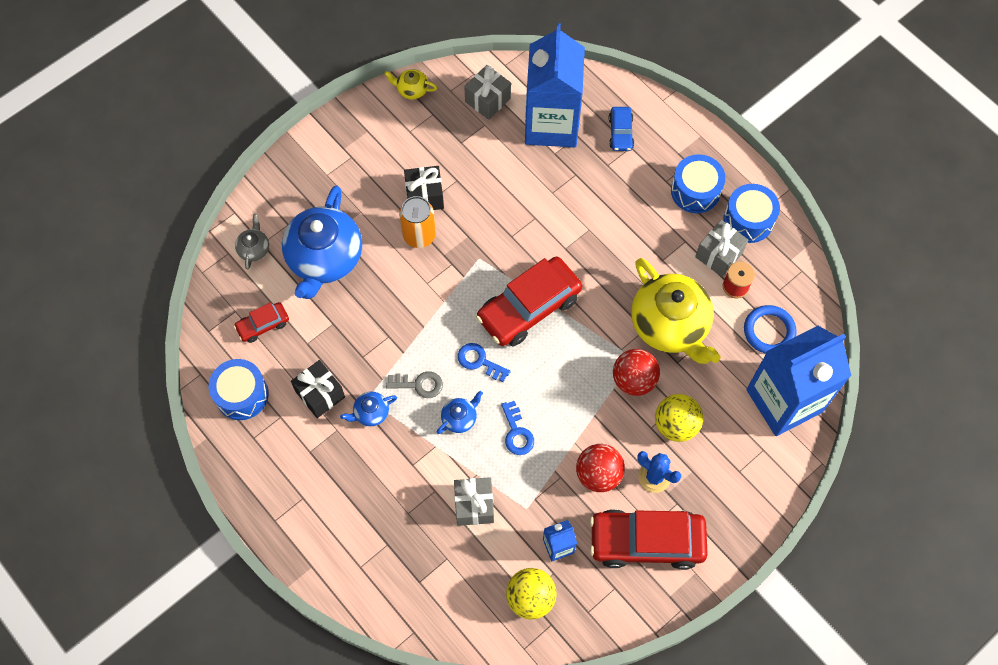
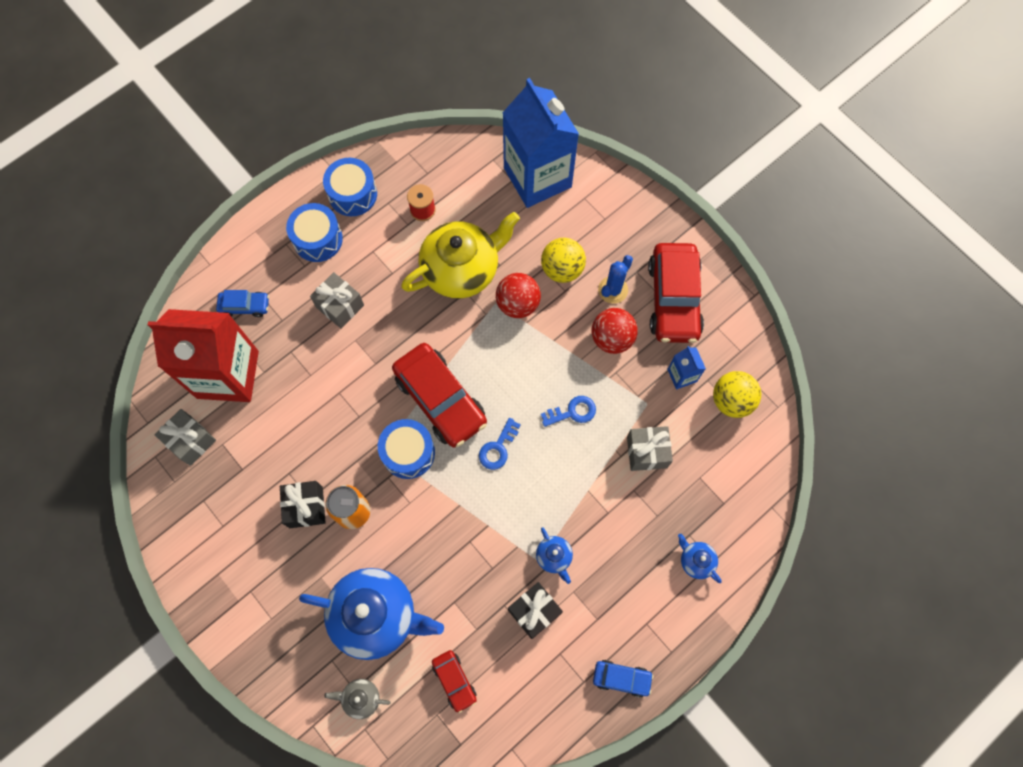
camera: 90 degrees left, 5 degrees up
(242, 395) = (535, 698): blue drum -> blue drum (408, 452)
(254, 472) = (621, 678): none -> blue car
(412, 90) = (168, 525): yellow teapot -> none
(419, 384) = (523, 508): grey key -> none
(460, 418) = (558, 467): blue teapot -> blue teapot (696, 560)
(551, 124) = (228, 374): blue carton -> red carton
(719, 255) = (389, 222): grey gift -> grey gift (340, 306)
(769, 331) = (469, 185): blue ring -> none

